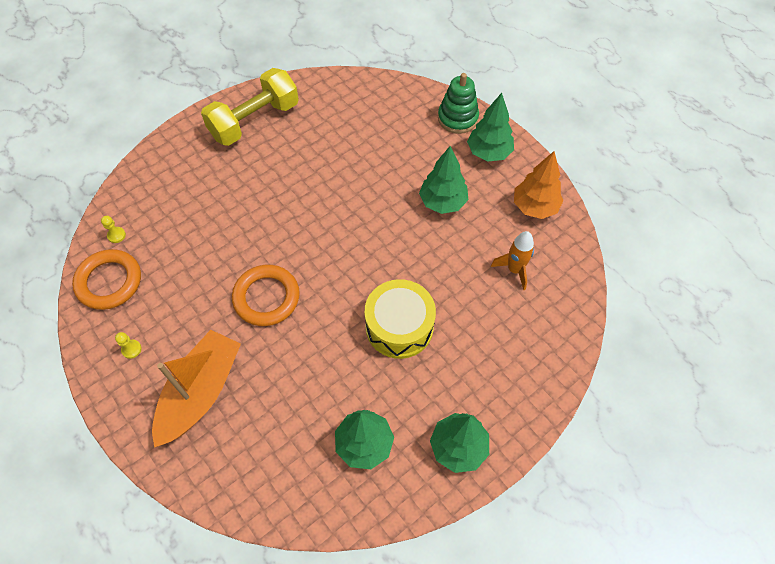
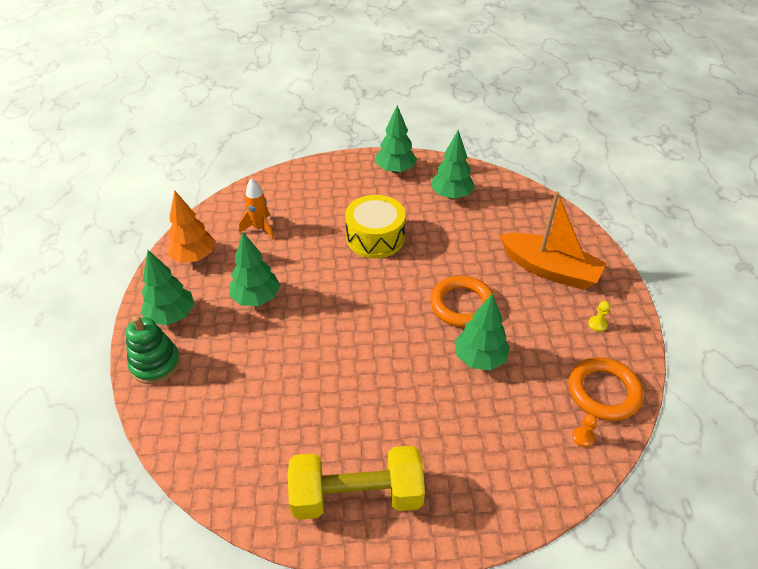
camera: 145 degrees left, 15 degrees down
(116, 235) = (583, 437): yellow pawn -> orange pawn
(201, 392) = (549, 270): orange boat -> orange boat turned 120 degrees counterclockwise
(224, 254) = (480, 358): none -> green tree

